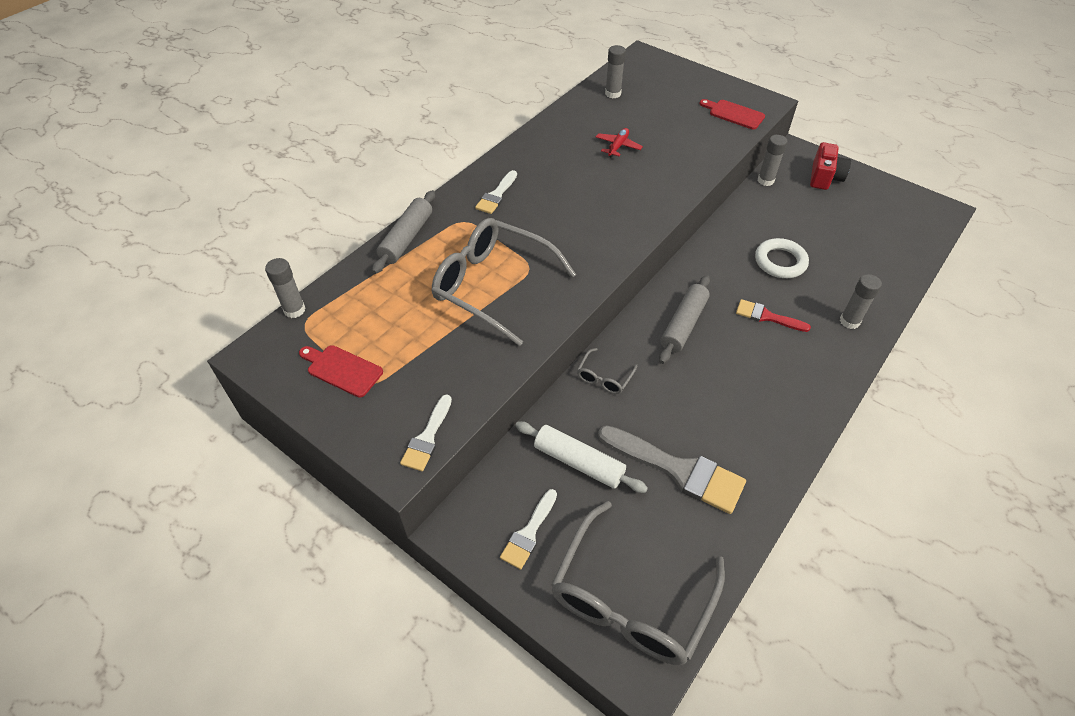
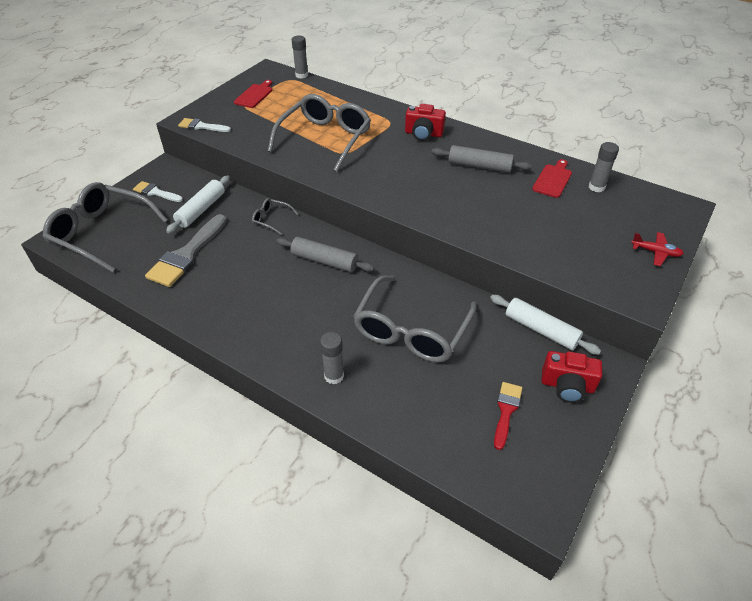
camera: 85 degrees right, 5 degrees down
(406, 238) = (369, 103): grey rolling pin -> grey rolling pin (479, 166)
(496, 195) = (423, 134): white brush -> red camera
(618, 146) = (509, 191): red plane -> red plane (655, 252)
(734, 114) = (602, 271): red cutting board -> red cutting board (553, 179)
(765, 180) = (541, 330): grey glue stick -> white rolling pin
(767, 316) = (337, 314): red brush -> red brush (506, 411)
(780, 262) = (411, 330): white ring -> grey glasses

